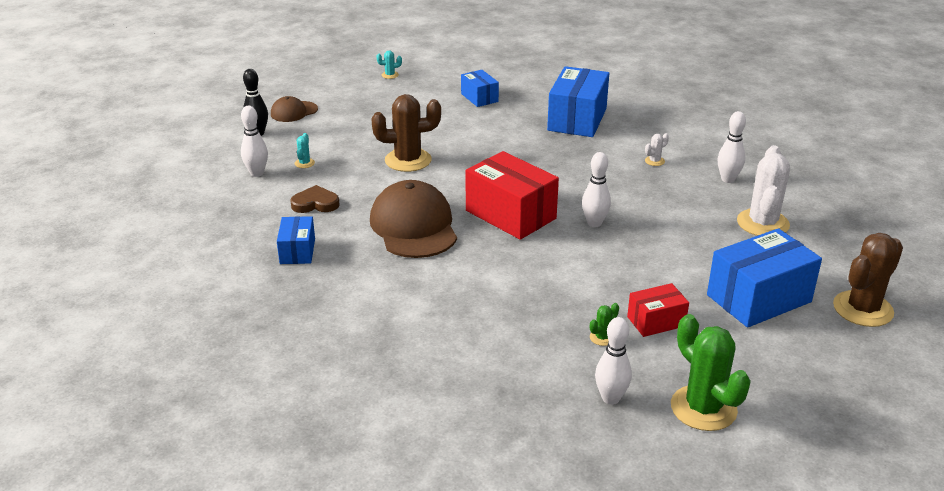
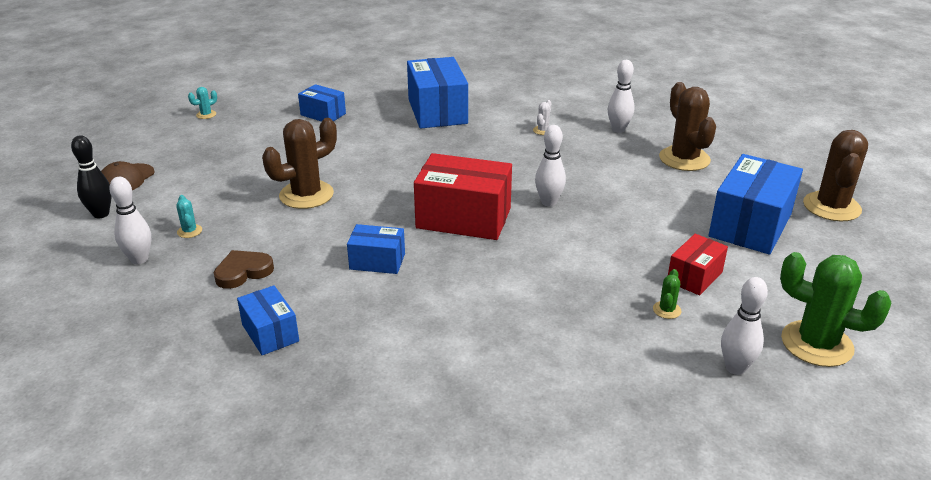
camera: 30 degrees left, 0 degrees up
(414, 226) = (377, 261): brown cap -> blue box
(762, 223) = (684, 159): white cactus -> brown cactus

